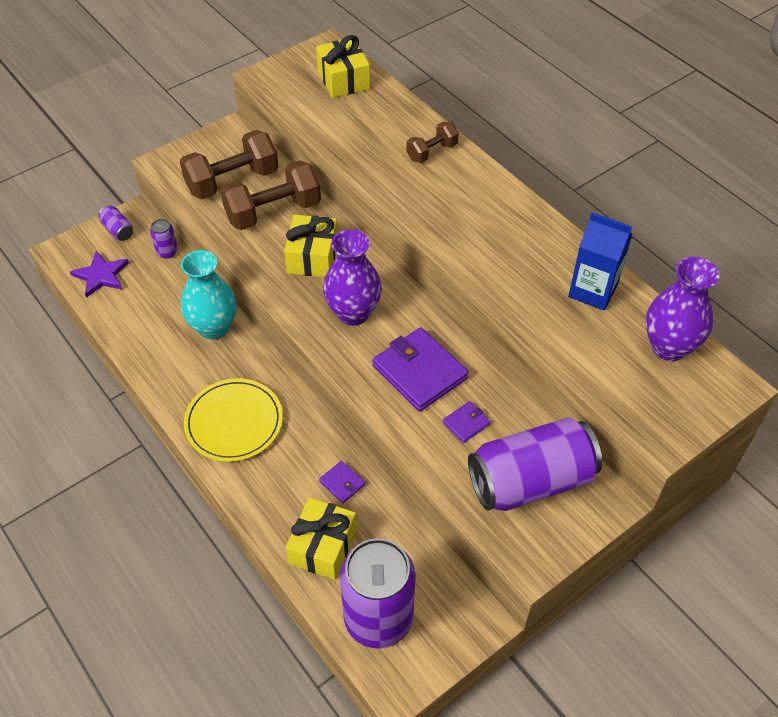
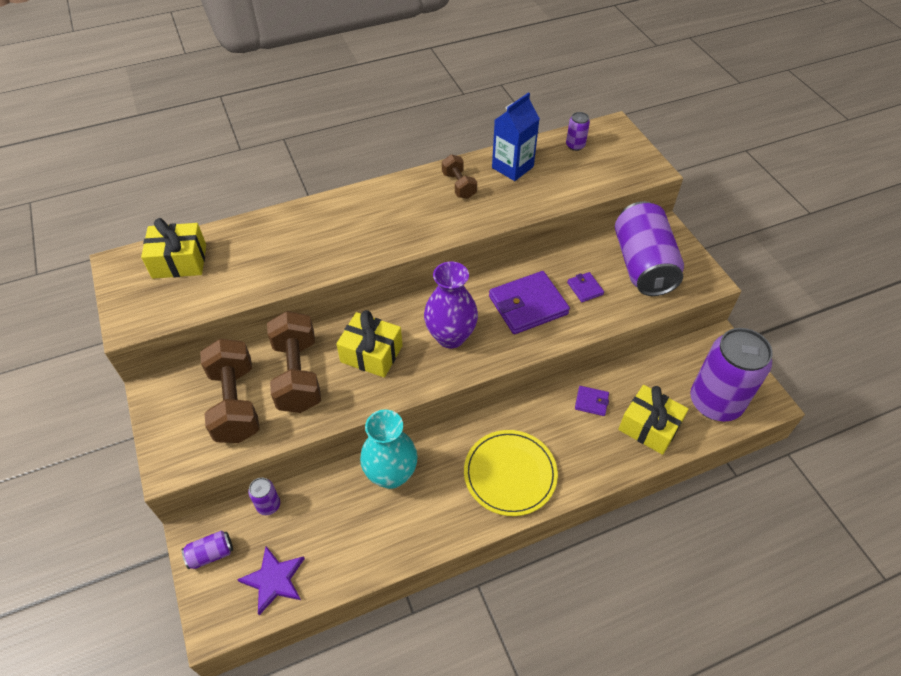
camera: 75 degrees left, 0 degrees up
(342, 483) = (591, 402): purple wallet -> purple wallet turned 45 degrees clockwise
(432, 152) = (317, 220): brown dumbbell -> brown dumbbell (459, 185)
(669, 347) = (575, 145): purple vase -> purple can

